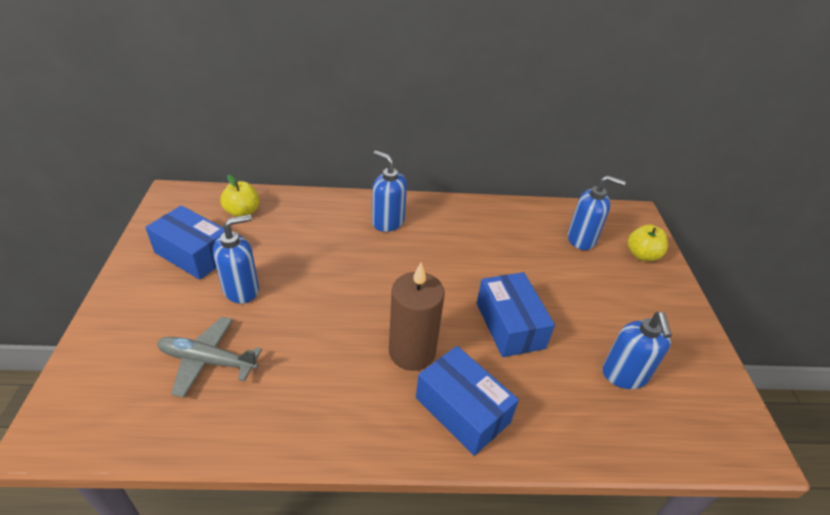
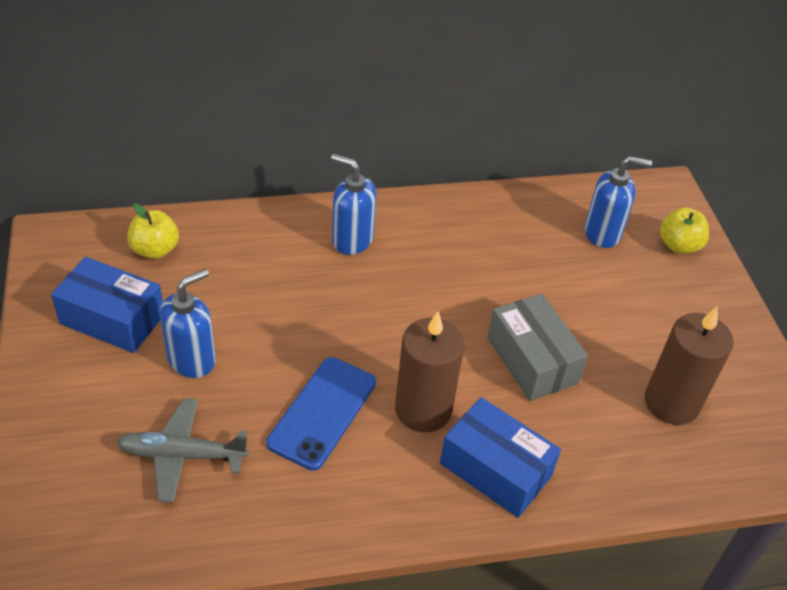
camera: 10 degrees left, 5 degrees up
(330, 343) = (322, 412): none -> blue phone
(510, 325) = (532, 360): blue box -> grey box
(624, 375) = (671, 403): blue soap dispenser -> brown candle

